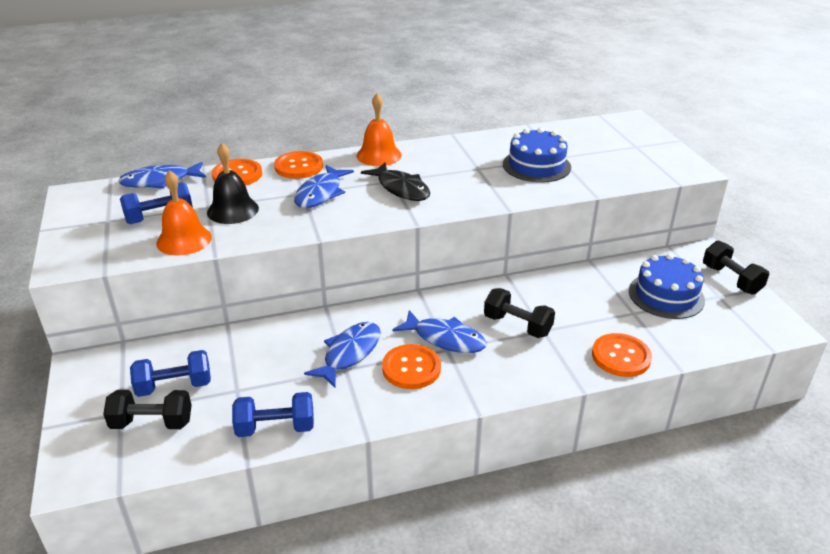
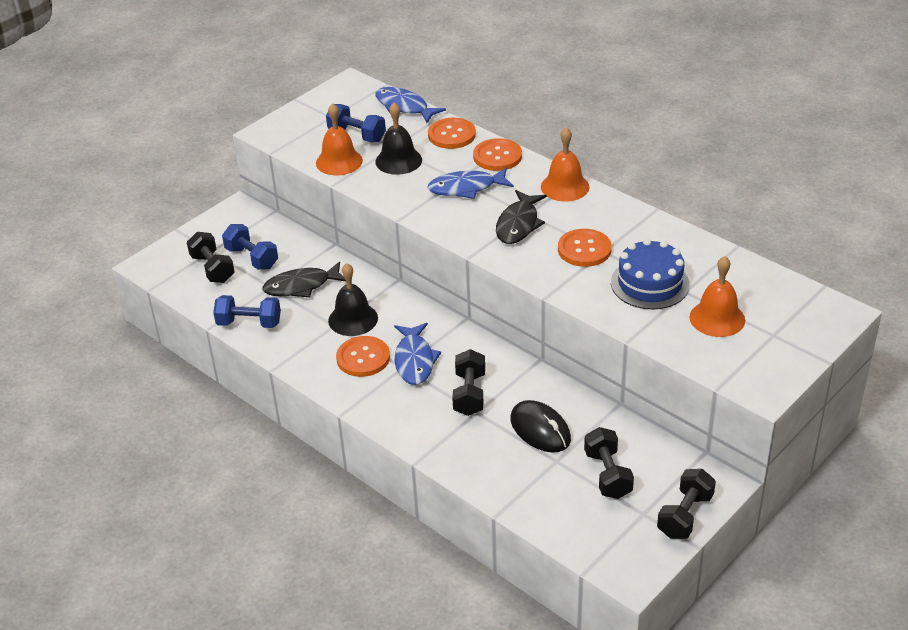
camera: 60 degrees right, 5 degrees up
(262, 368) = (301, 286): none -> black fish
(275, 428) = (249, 323): blue dumbbell -> blue dumbbell turned 45 degrees counterclockwise
(349, 353) = (353, 319): blue fish -> black bell
(591, 306) = (540, 430): none -> black mouse
(600, 157) = (717, 318): none -> orange bell
(621, 356) = (481, 472): orange button -> orange button (584, 249)
(666, 295) = (607, 475): blue cake -> black dumbbell

